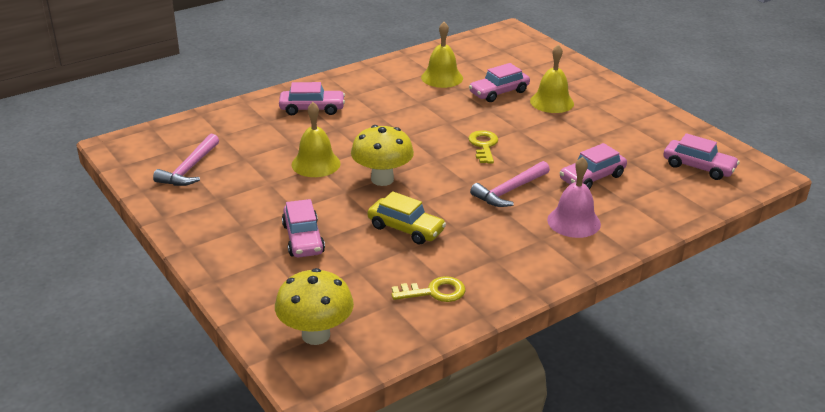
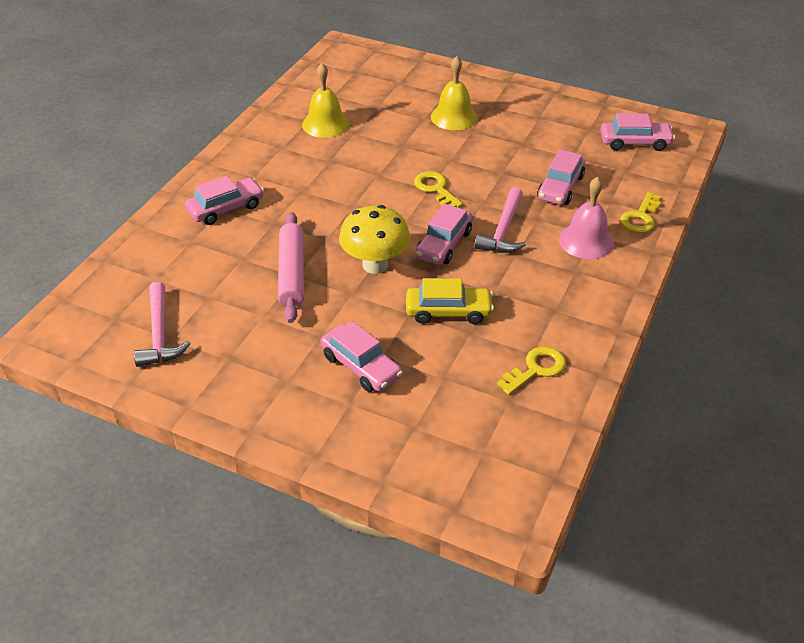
camera: 30 degrees left, 10 degrees up
(316, 164) = (292, 273): yellow bell -> pink rolling pin
(316, 335) = (473, 468): yellow mushroom -> none
(499, 92) = (396, 123): pink car -> pink car (444, 244)
(643, 222) = (640, 217): none -> yellow key

